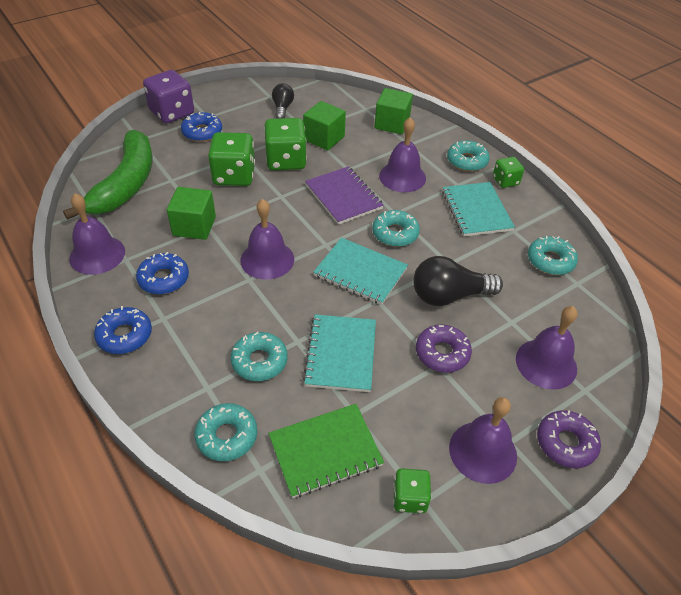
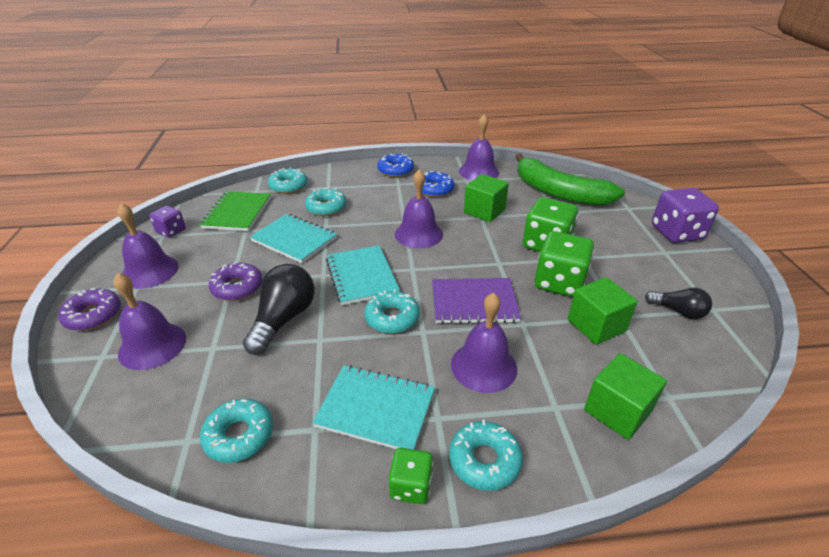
camera: 120 degrees right, 10 degrees down
(202, 132) = (632, 243): blue donut -> none
(360, 272) = (361, 276): turquoise notebook -> turquoise notebook turned 75 degrees counterclockwise
(409, 498) = (171, 231): green dice -> purple dice

